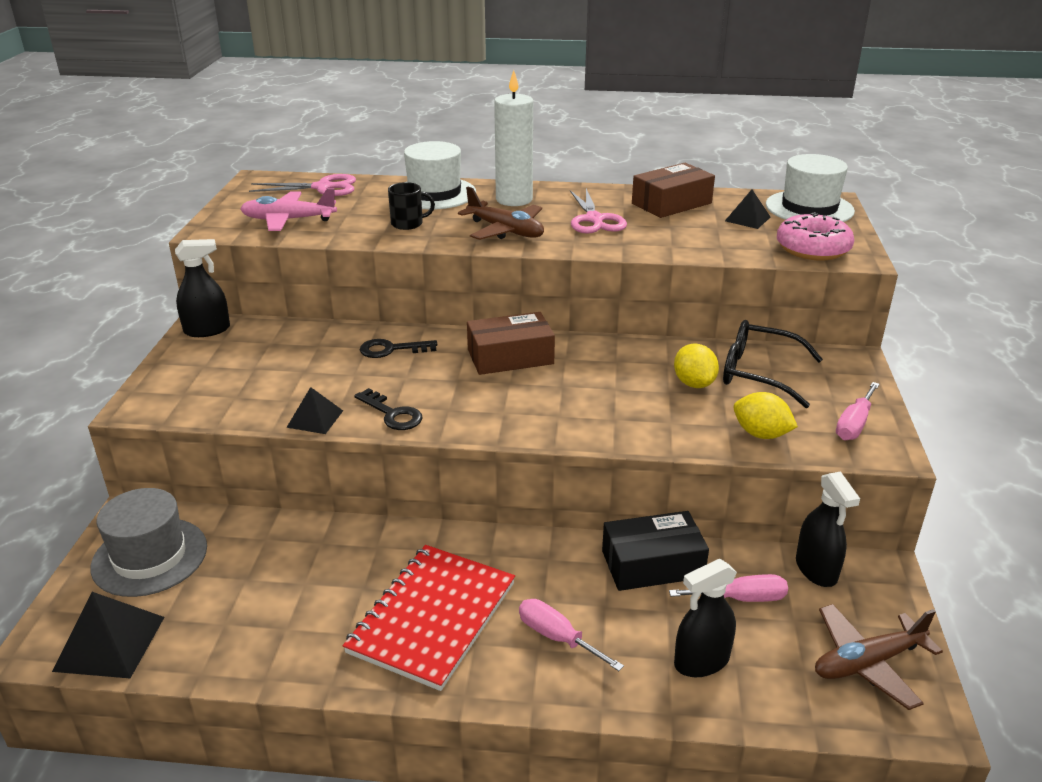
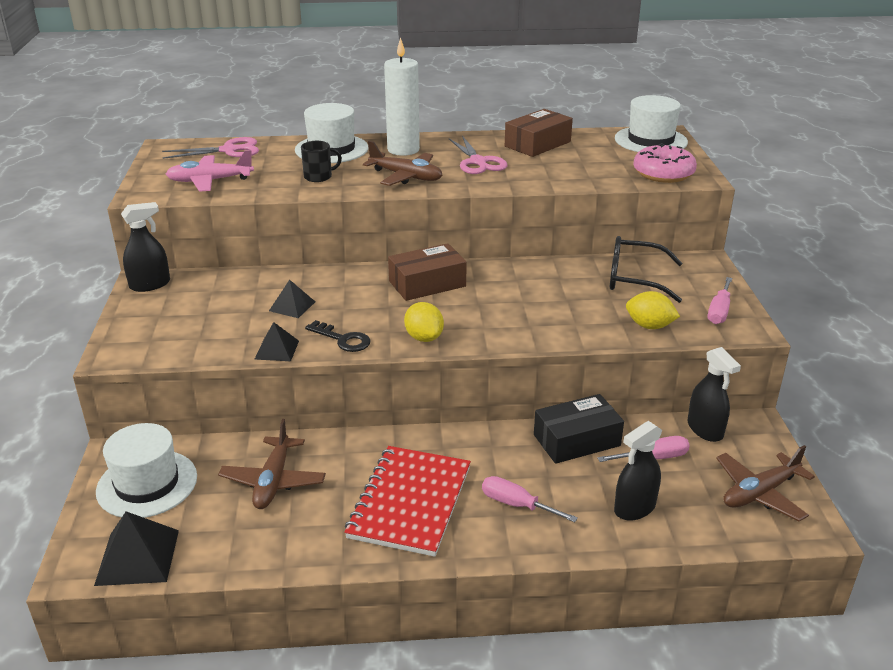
camera: 10 degrees left, 0 degrees up
(149, 557) = (147, 484): grey hat -> white hat
(286, 571) = (273, 481): none -> brown plane
(391, 349) = (323, 287): black key -> none
(694, 383) = (585, 291): yellow lemon -> yellow lemon (424, 337)
(747, 219) = (604, 153): black pyramid -> black pyramid (292, 306)

